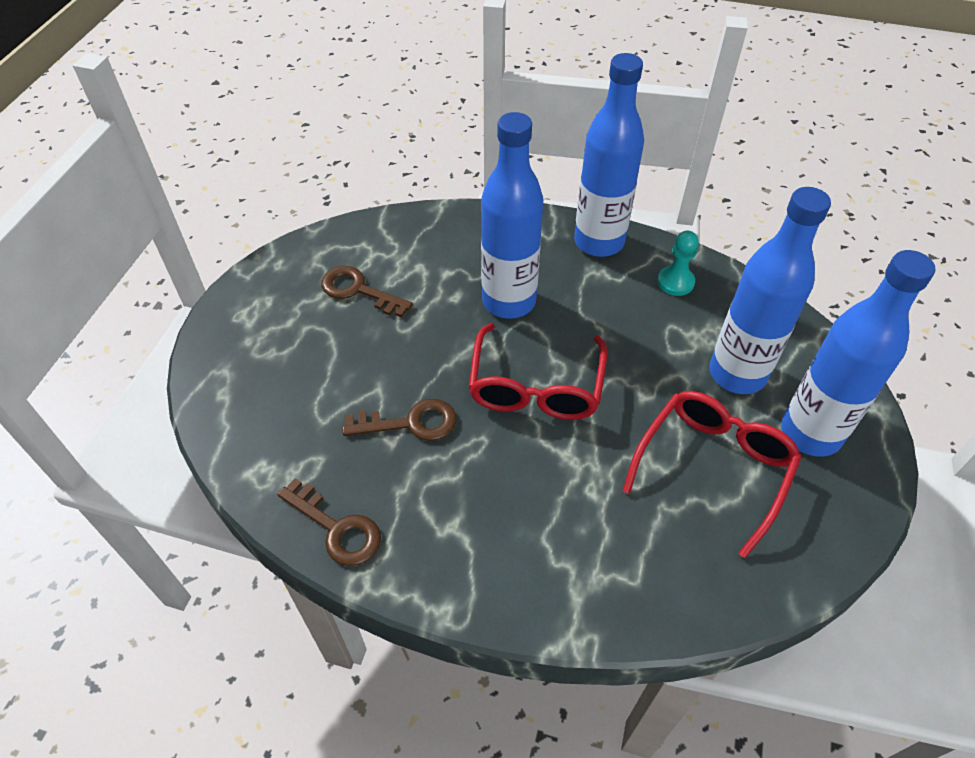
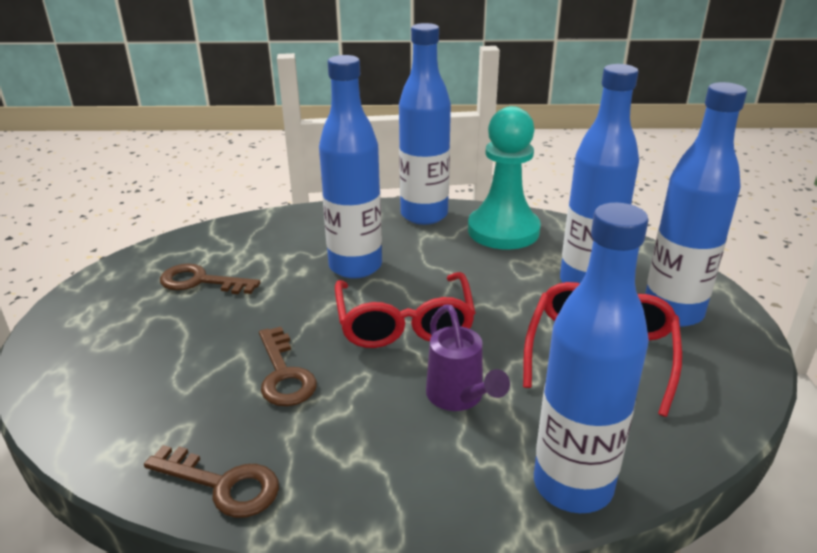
camera: 15 degrees left, 20 degrees down
(411, 423) = (284, 374): brown key -> brown key turned 90 degrees clockwise
(559, 488) = (459, 398): none -> purple watering can
(628, 606) = (573, 485): none -> blue bottle
(675, 282) = (503, 231): turquoise pawn -> turquoise pawn, size x2.09

